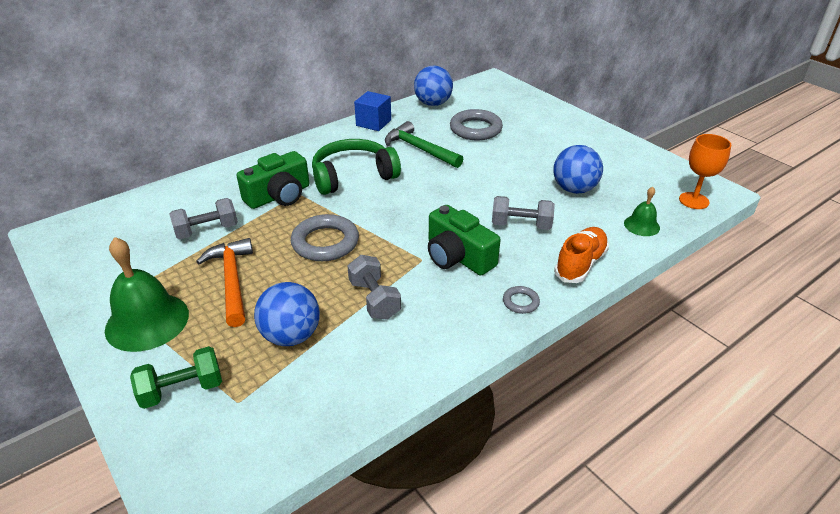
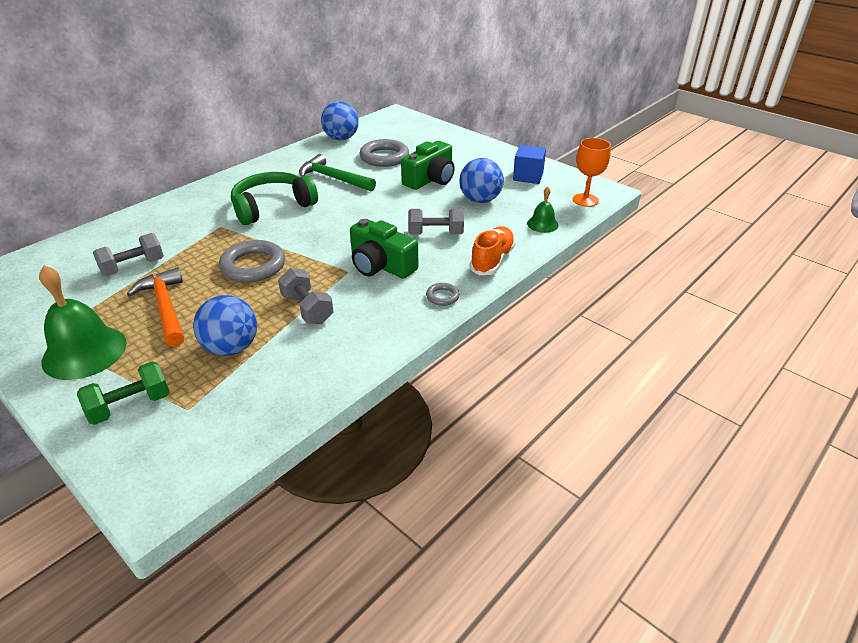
camera: 10 degrees left, 0 degrees up
(279, 196) = (201, 230): green camera -> green camera (430, 179)
(373, 123) = (286, 159): blue cube -> blue cube (528, 176)

